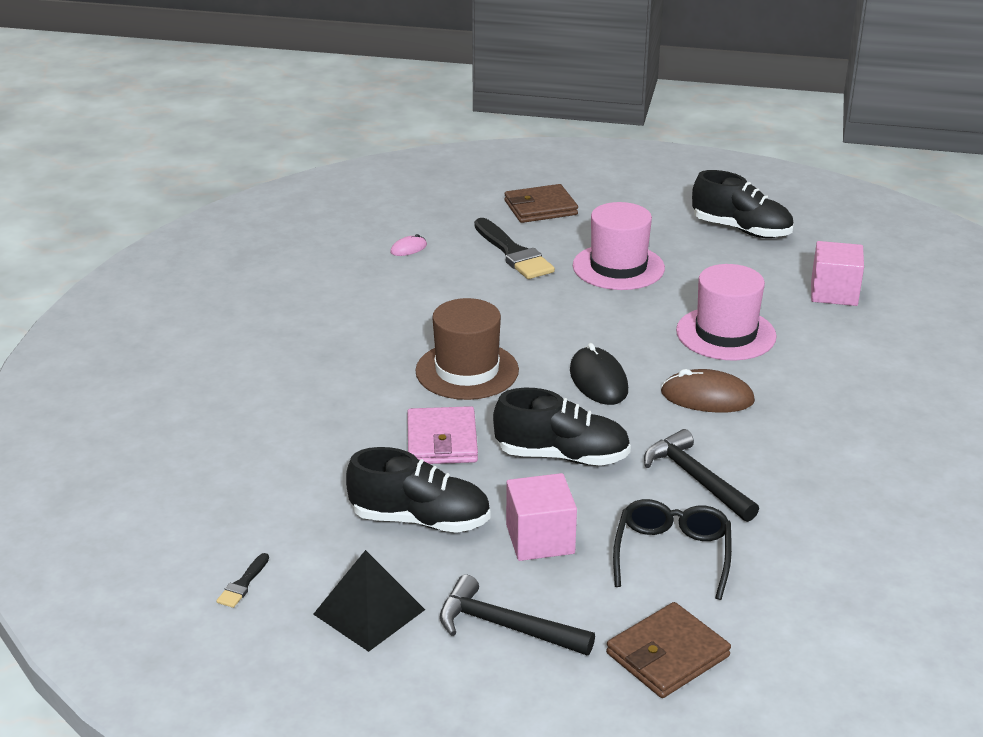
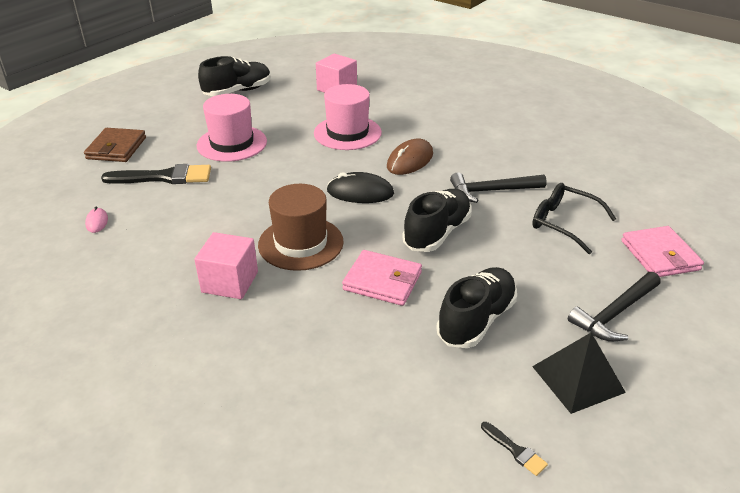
camera: 65 degrees left, 5 degrees up
(540, 539) = (525, 270): pink cube -> pink cube (230, 282)
(667, 655) = (660, 255): brown wallet -> pink wallet

